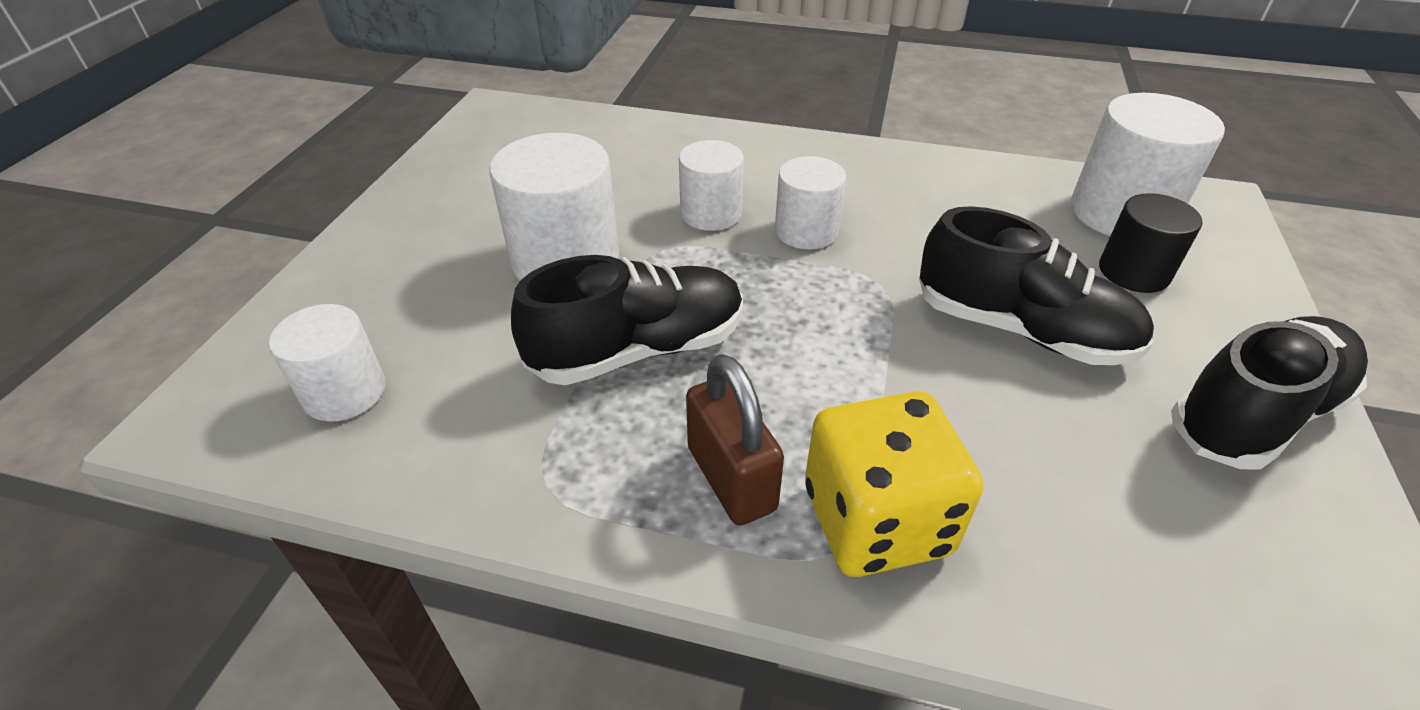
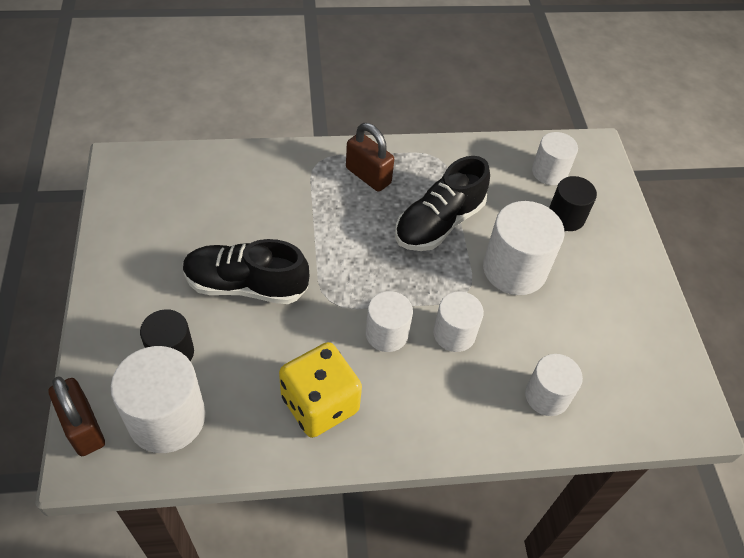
camera: 155 degrees right, 10 degrees up
(407, 309) = (566, 217): none -> black cylinder
(638, 147) = (547, 396): none -> white cylinder
(876, 521) = (306, 173): yellow dice -> yellow dice (320, 404)
(1233, 225) = (83, 427): none -> brown padlock
(1253, 414) = (133, 261): black shoe -> none

